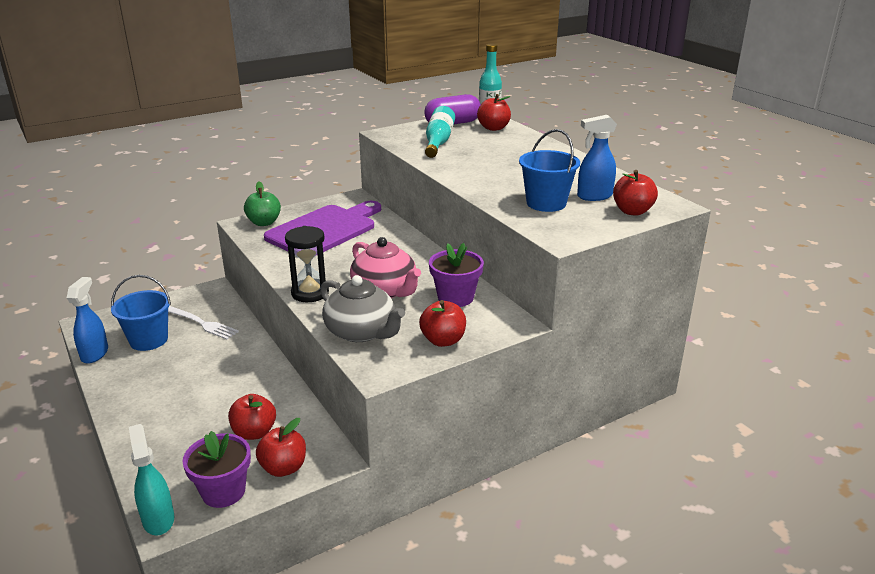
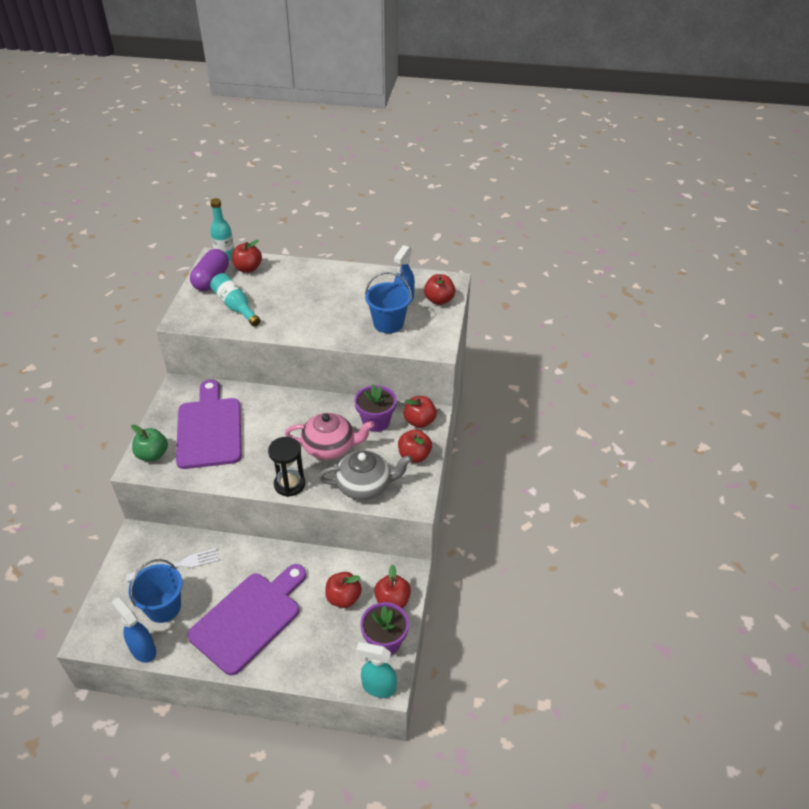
camera: 50 degrees left, 15 degrees up
(176, 389) = (249, 618): none -> purple cutting board
(496, 321) = (419, 421): none -> red apple

